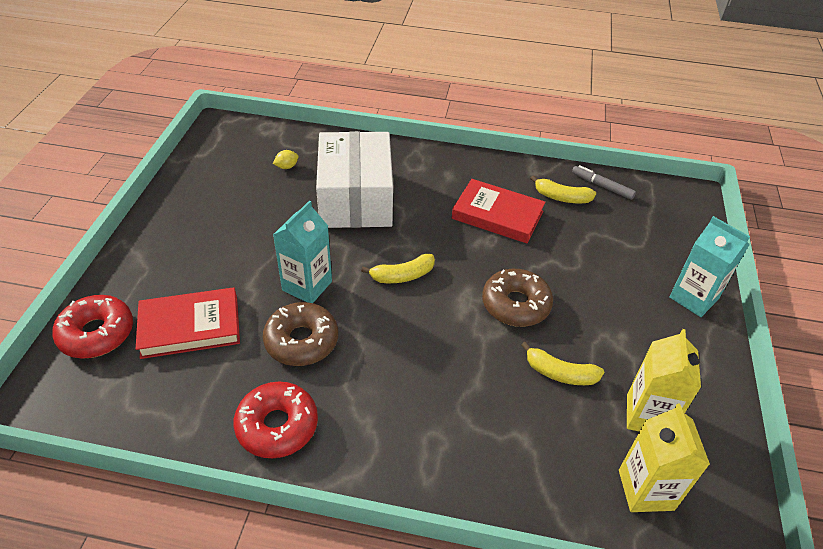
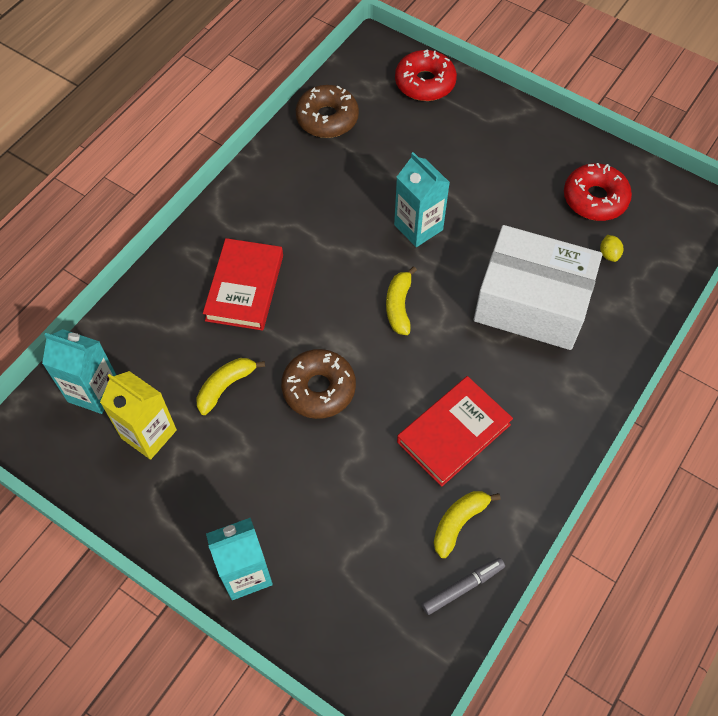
camera: 115 degrees right, 15 degrees up
(190, 327) = (405, 139): red book -> red book (244, 287)
(277, 426) = (281, 173): red donut -> red donut (595, 199)
(301, 341) = (355, 207): brown donut -> brown donut (327, 118)
(646, 490) = (93, 391): yellow carton -> turquoise carton

